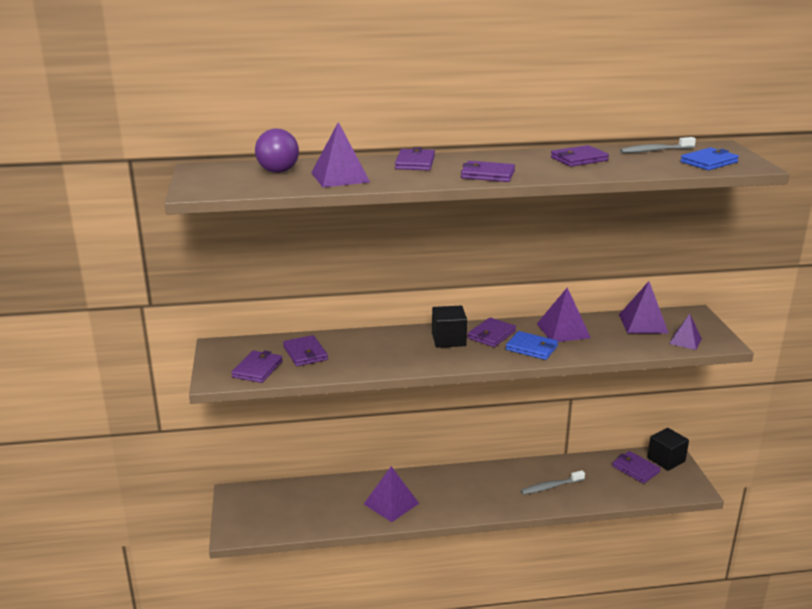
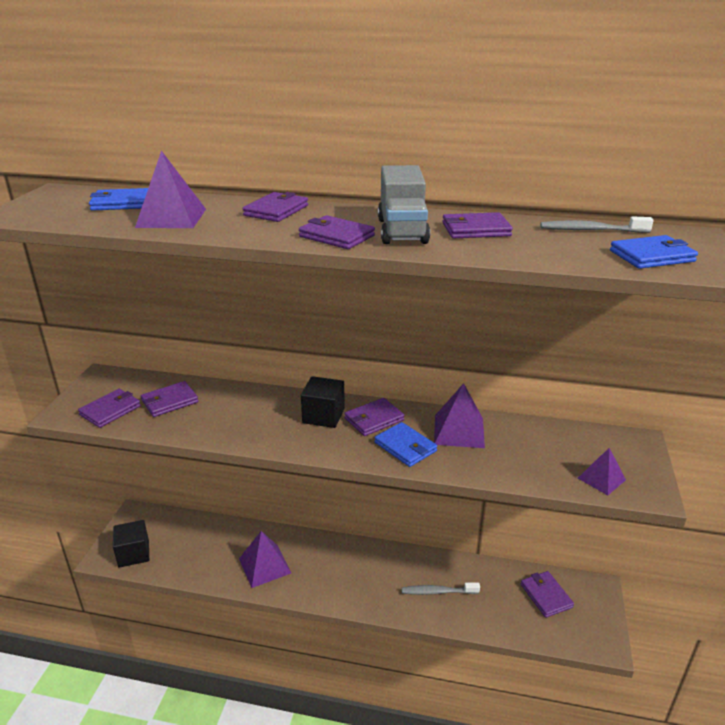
camera: 20 degrees right, 5 degrees up
(278, 171) = (122, 203): purple ball -> blue wallet
(305, 353) = (170, 401): purple wallet -> purple wallet turned 60 degrees clockwise
(529, 166) = (402, 231): none -> grey truck
(643, 323) = (563, 441): purple pyramid -> none
(666, 460) = (589, 593): black cube -> black cube (134, 554)

